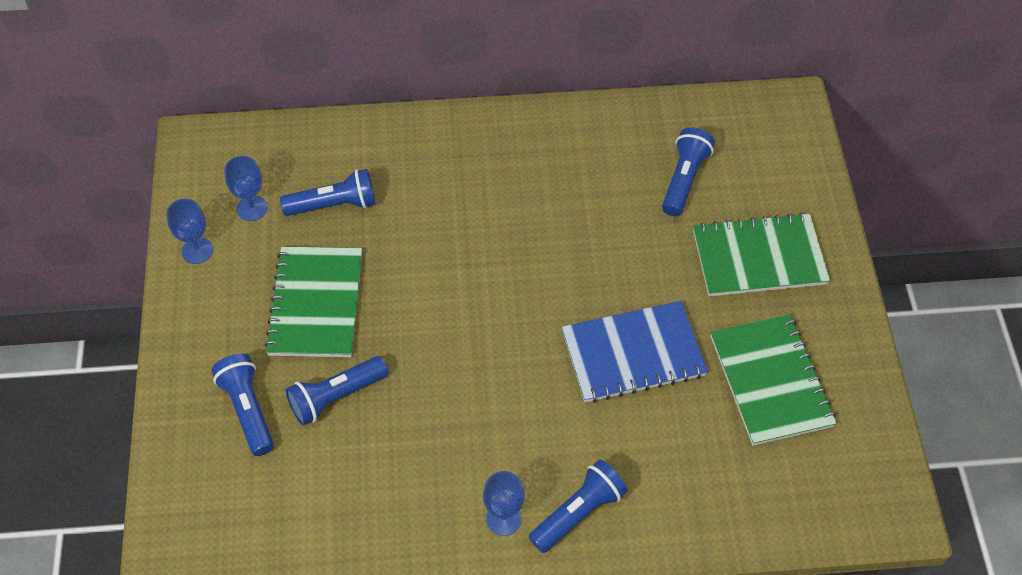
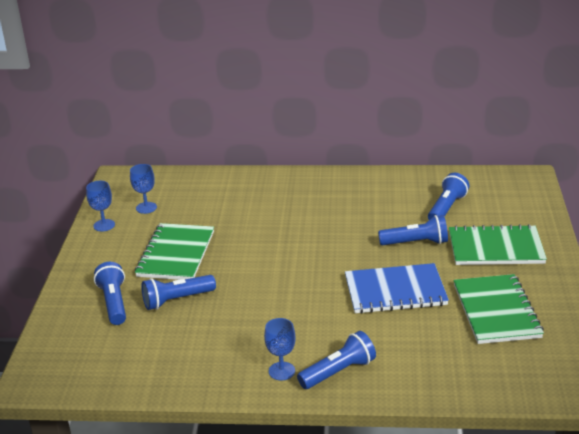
camera: 10 degrees right, 25 degrees down
(334, 205) = (201, 209): blue flashlight -> blue flashlight (416, 243)

